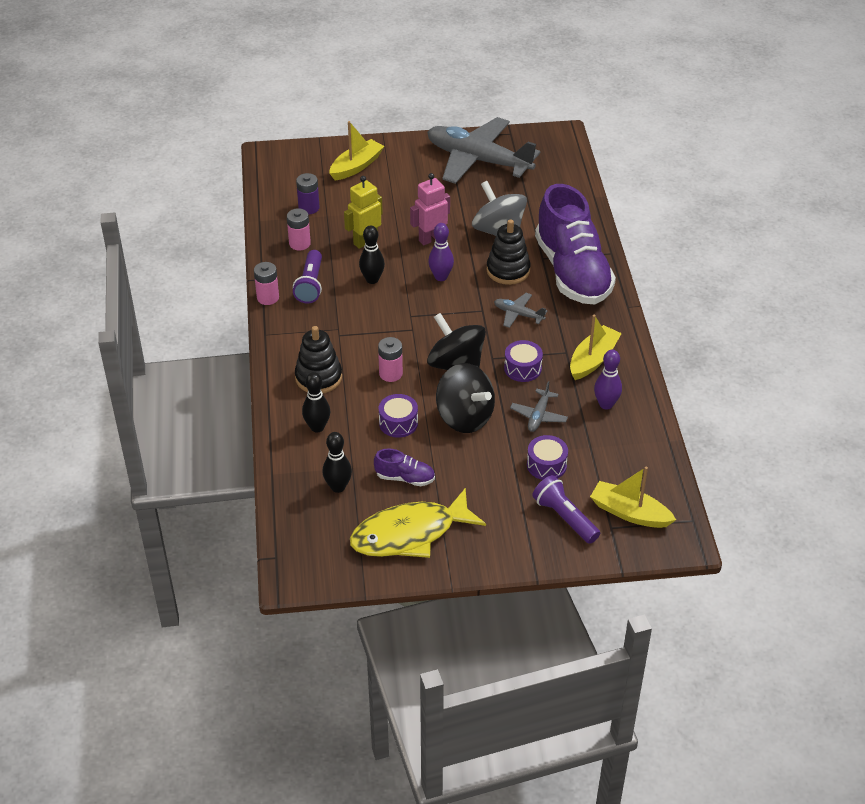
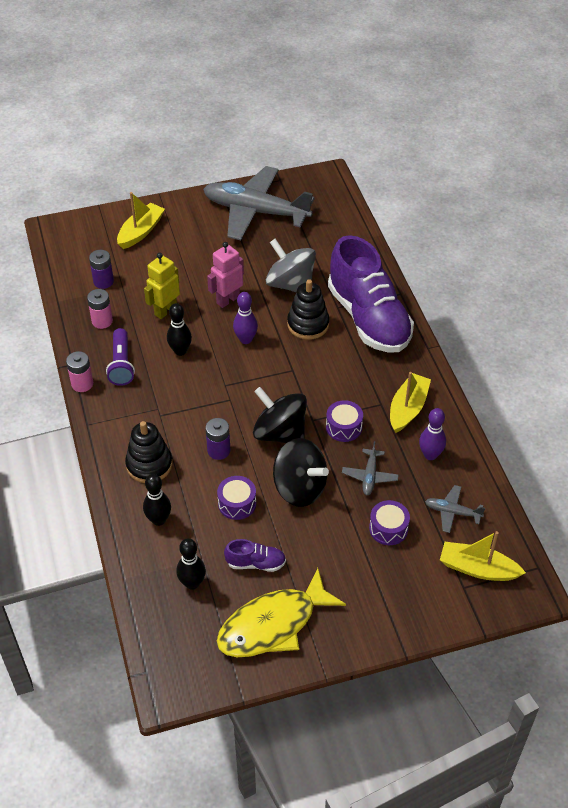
camera: 10 degrees left, 5 degrees up
(390, 374) = (219, 451): pink battery -> purple battery
(518, 314) = (327, 370): grey plane -> grey plane (452, 512)
(564, 517) = (417, 583): purple flashlight -> none

